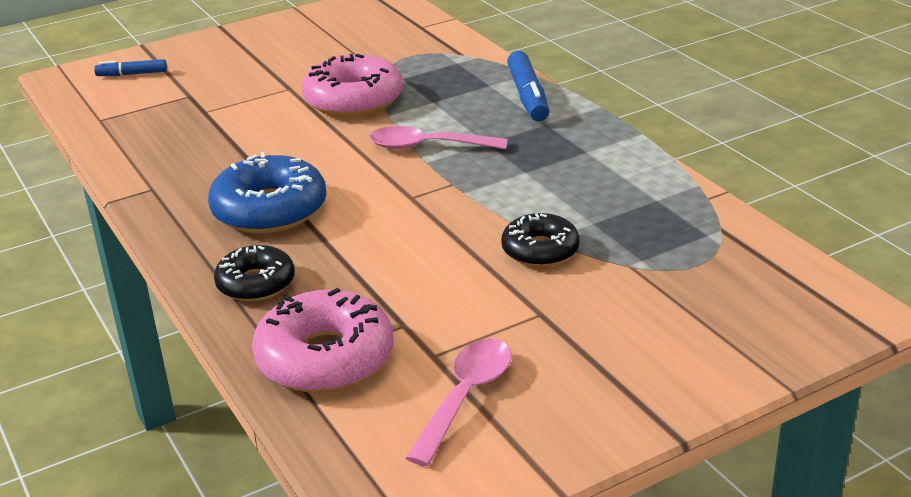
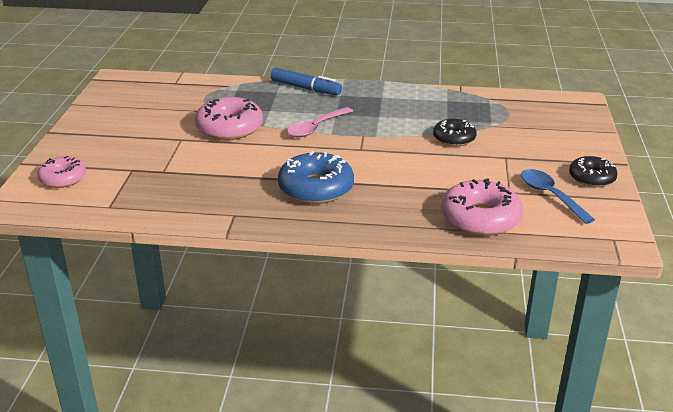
camera: 55 degrees left, 0 degrees up
(132, 74) = (63, 178): blue marker -> pink donut
(256, 283) = (387, 215): black donut -> black donut (591, 178)
(466, 397) = (550, 195): pink spoon -> blue spoon

